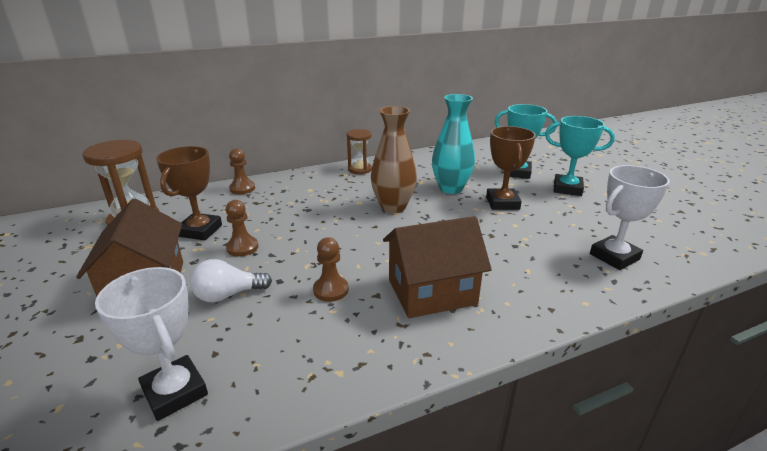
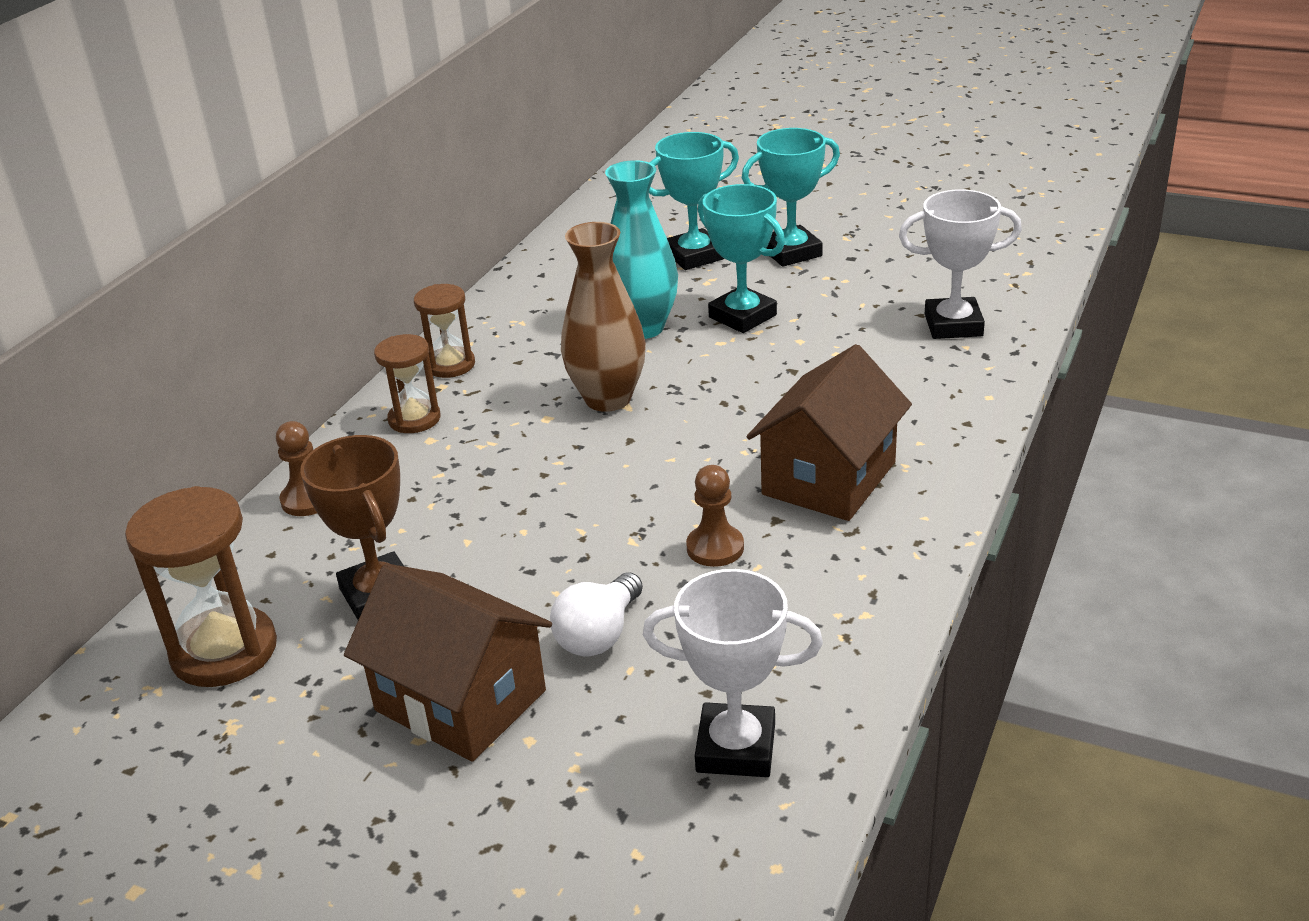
camera: 40 degrees left, 5 degrees up
(242, 247) = (497, 575): brown pawn -> none
(317, 180) = (414, 419): none -> brown hourglass
(502, 203) = (742, 316): brown trophy -> turquoise trophy
(614, 257) = (953, 325): white trophy -> white trophy turned 75 degrees clockwise

